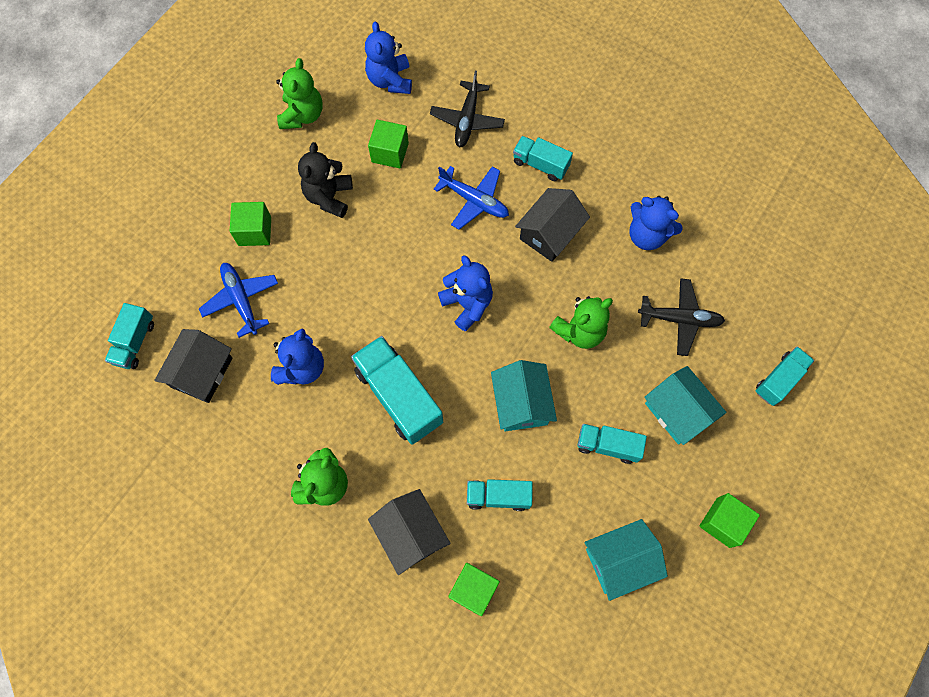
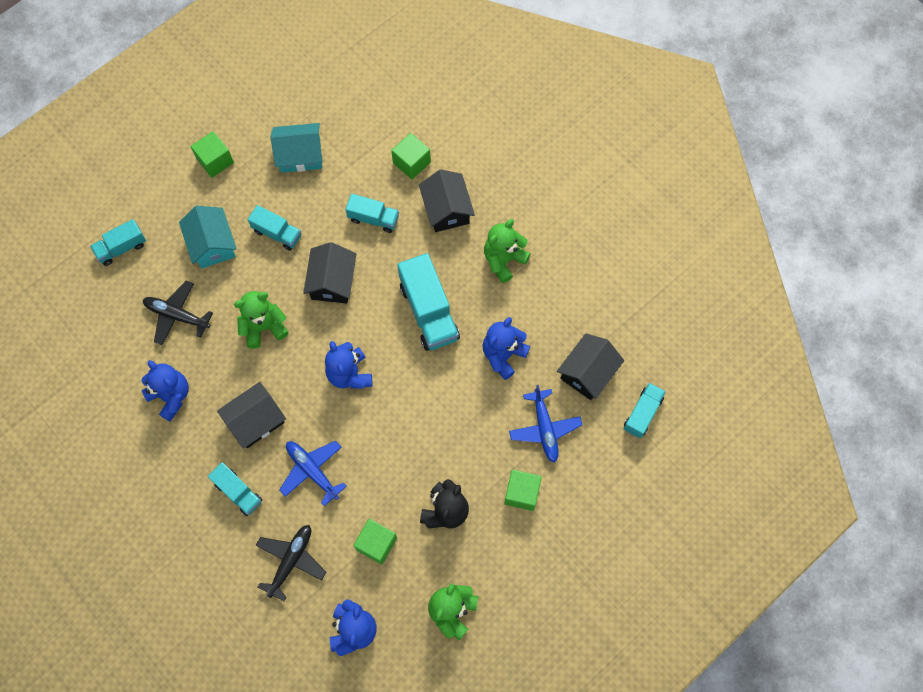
camera: 165 degrees left, 0 degrees up
(521, 403) = (332, 281): turquoise house -> black house

